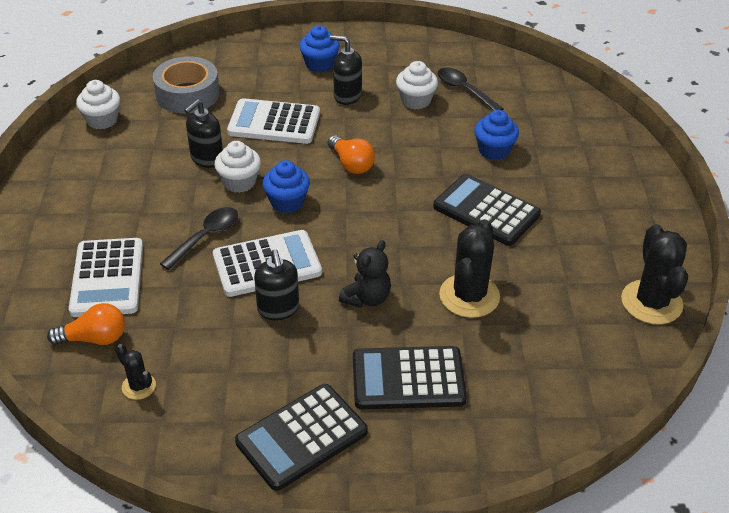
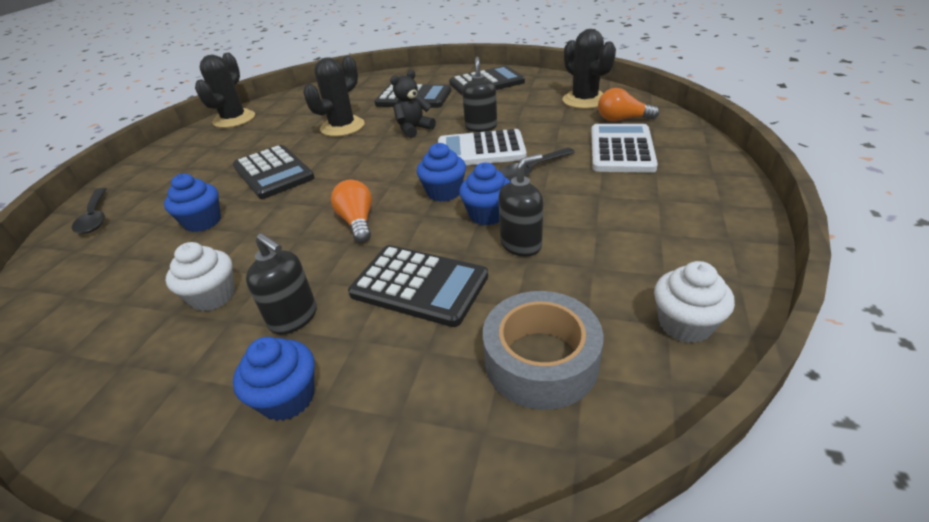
camera: 160 degrees left, 5 degrees down
(138, 386) = (584, 100): black cactus -> black cactus, size x1.95
(239, 182) = (487, 214): white cupcake -> blue cupcake
(274, 123) = (419, 285): white calculator -> black calculator
(464, 90) = (137, 305): black spoon -> black spoon (95, 217)

